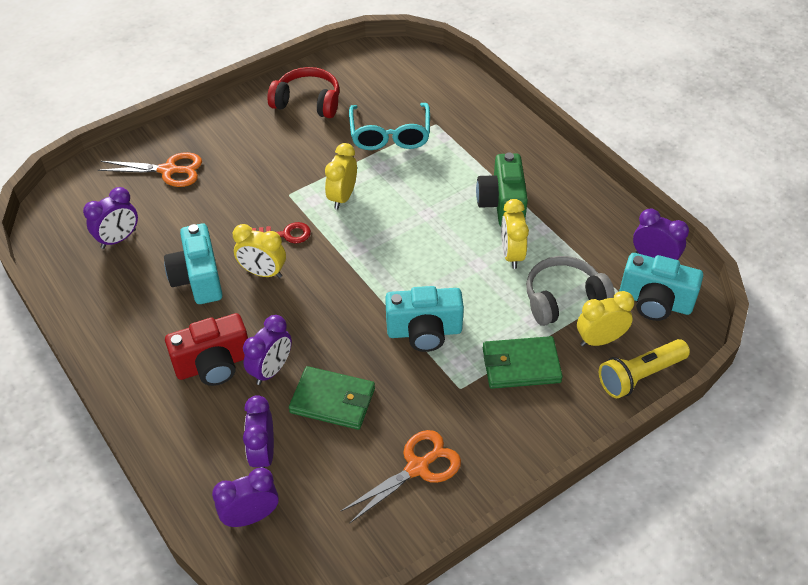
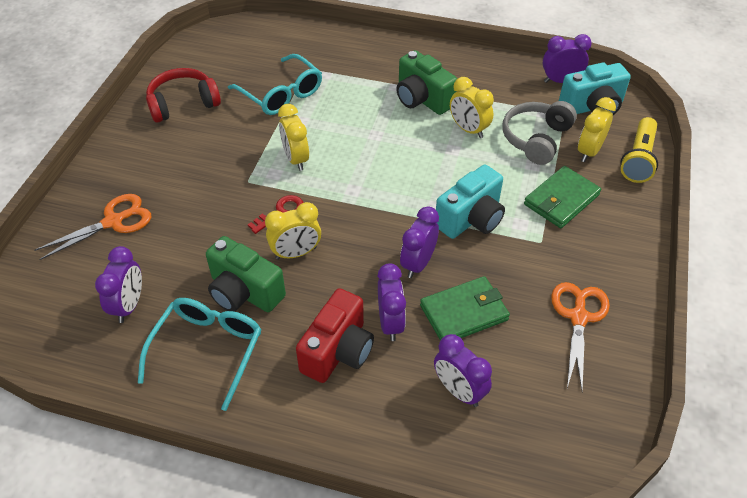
camera: 40 degrees left, 0 degrees up
(132, 304) = (207, 351): none -> turquoise glasses
(198, 278) = (244, 292): turquoise camera -> green camera
(251, 516) = (506, 446): purple clock -> purple clock (418, 263)

